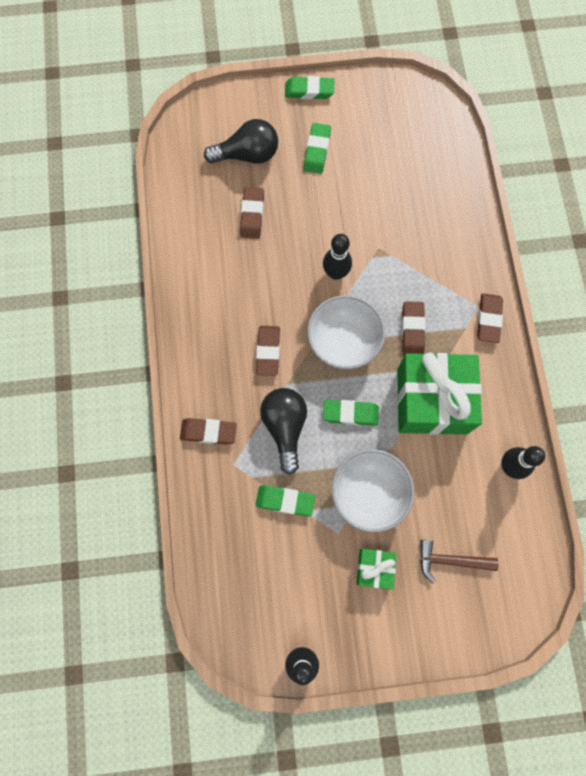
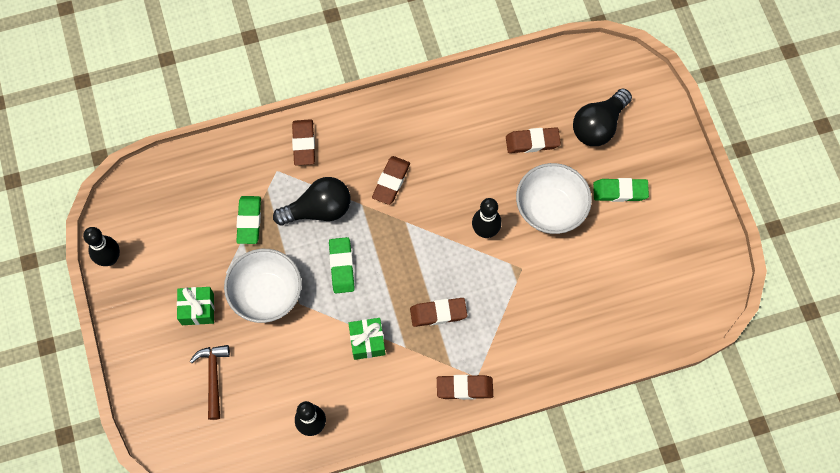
camera: 80 degrees right, 5 degrees down
(247, 155) = (598, 125): black light bulb -> black light bulb turned 60 degrees clockwise
(268, 351) = (391, 182): brown eraser -> brown eraser turned 60 degrees counterclockwise
(309, 91) = (690, 172): green eraser -> none
(343, 342) = (413, 249): white bowl -> white bowl (550, 209)
(432, 401) = (367, 341): green gift -> green gift, size x0.47

